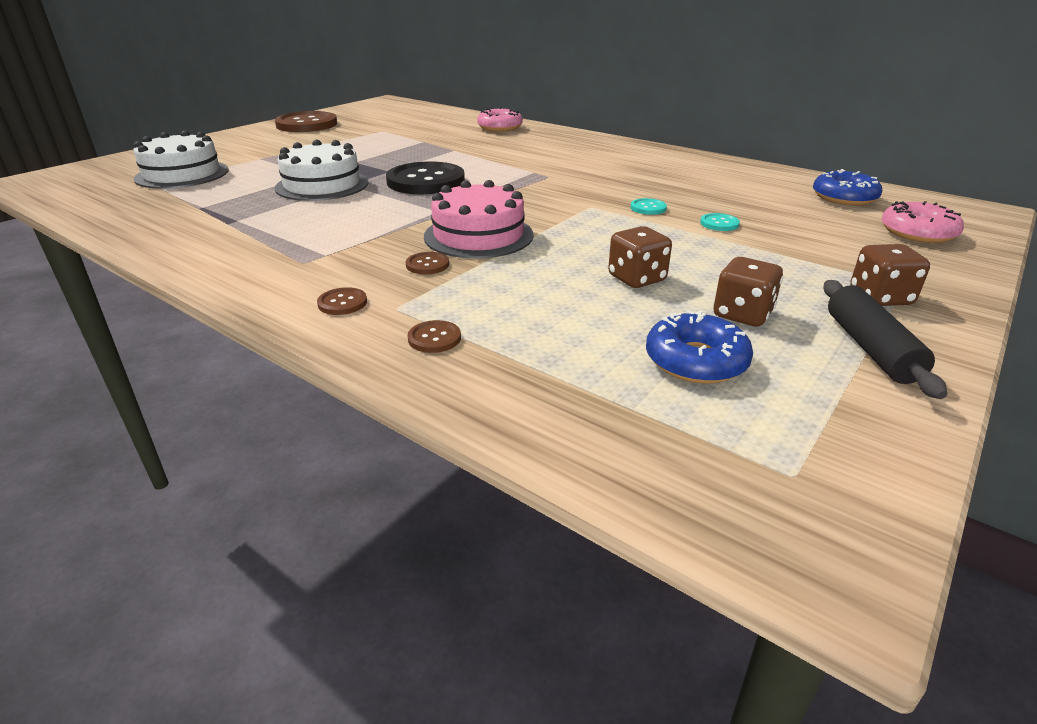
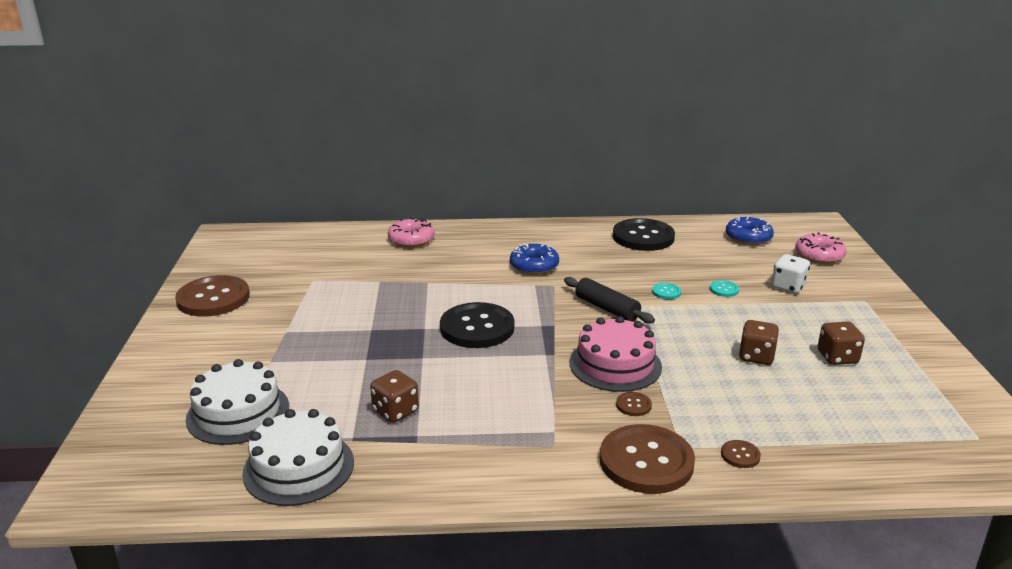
camera: 40 degrees left, 5 degrees down
(322, 185) = (403, 367): white cake -> white cake (298, 467)
(342, 303) = (646, 461): brown button -> brown button, size x2.42
(695, 361) = (865, 399): blue donut -> blue donut (534, 266)
(713, 170) = (643, 237): none -> black button
(810, 243) = (788, 287): none -> white dice
(870, 348) = (909, 352): black rolling pin -> black rolling pin (606, 308)
(880, 297) = (869, 315): brown dice -> brown dice (395, 411)

